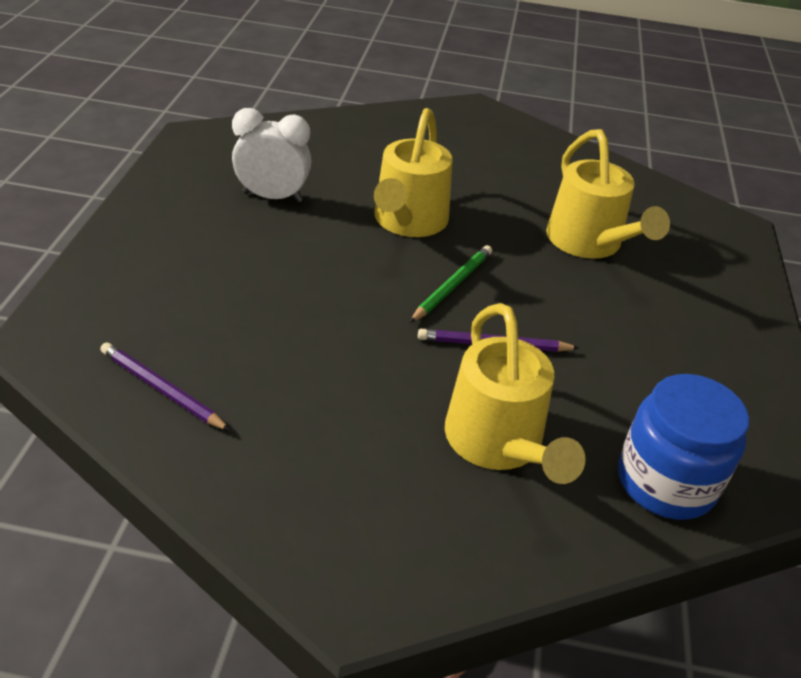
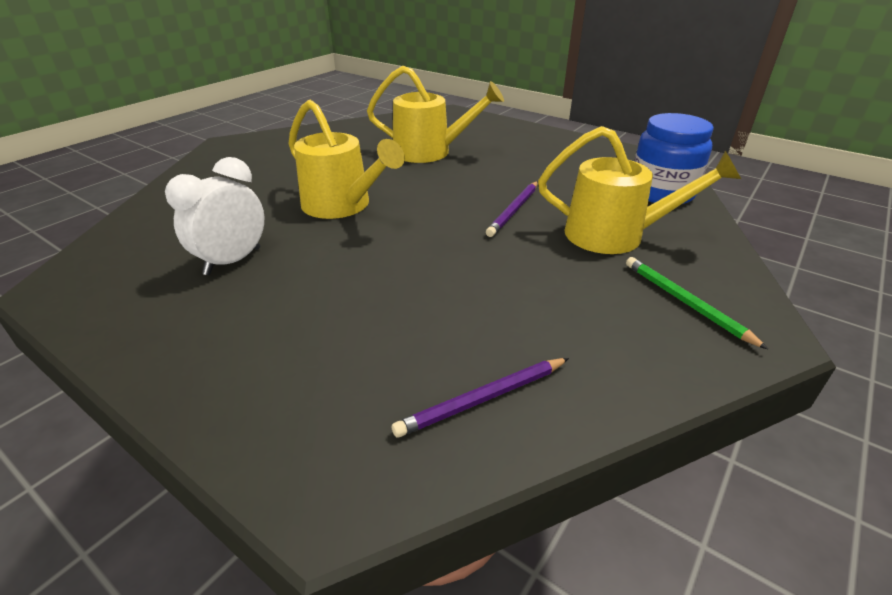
camera: 60 degrees left, 5 degrees down
(452, 286) = (438, 208): green pencil -> green pencil (686, 302)

